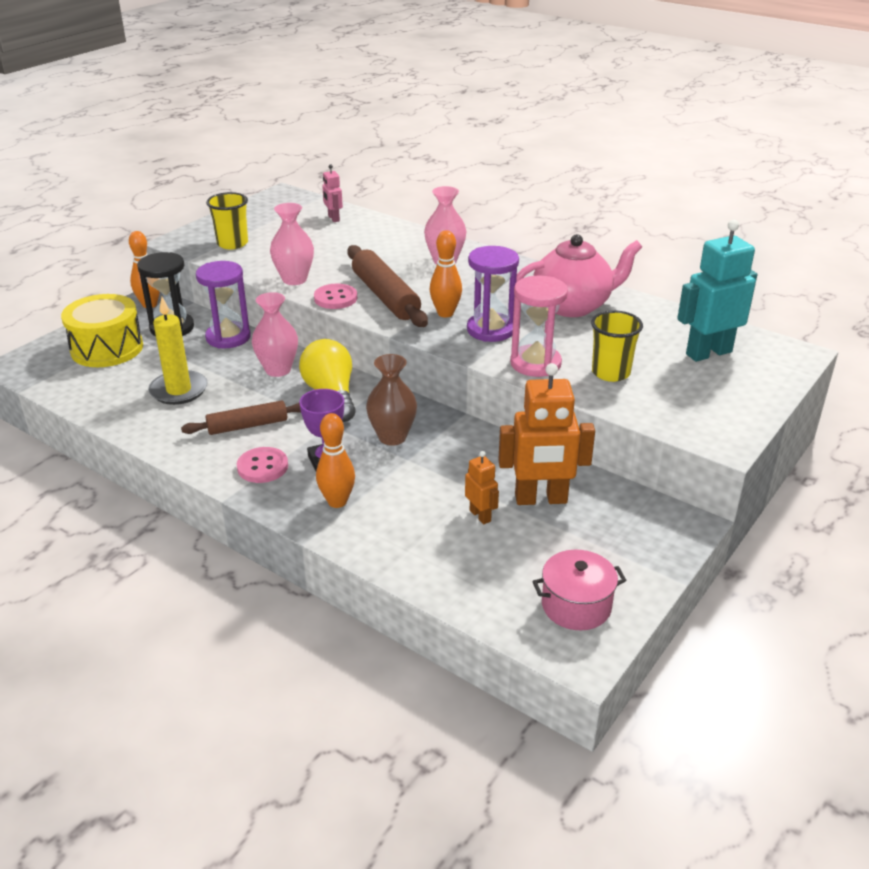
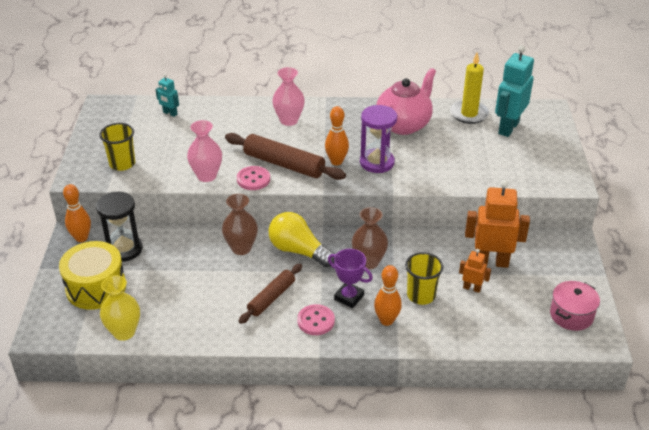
camera: 35 degrees left, 5 degrees up
(79, 394) = (124, 332): none -> yellow vase
(179, 390) = (192, 295): yellow candle -> yellow candle (469, 114)
(228, 337) = (175, 239): purple hourglass -> none
(278, 370) = (241, 248): pink vase -> brown vase
(333, 218) = (170, 113): pink robot -> turquoise robot
(535, 363) = (428, 175): pink hourglass -> none
(541, 499) = (491, 262): orange robot -> orange robot turned 135 degrees counterclockwise
(610, 373) = (474, 164): yellow cup -> yellow cup (421, 295)

